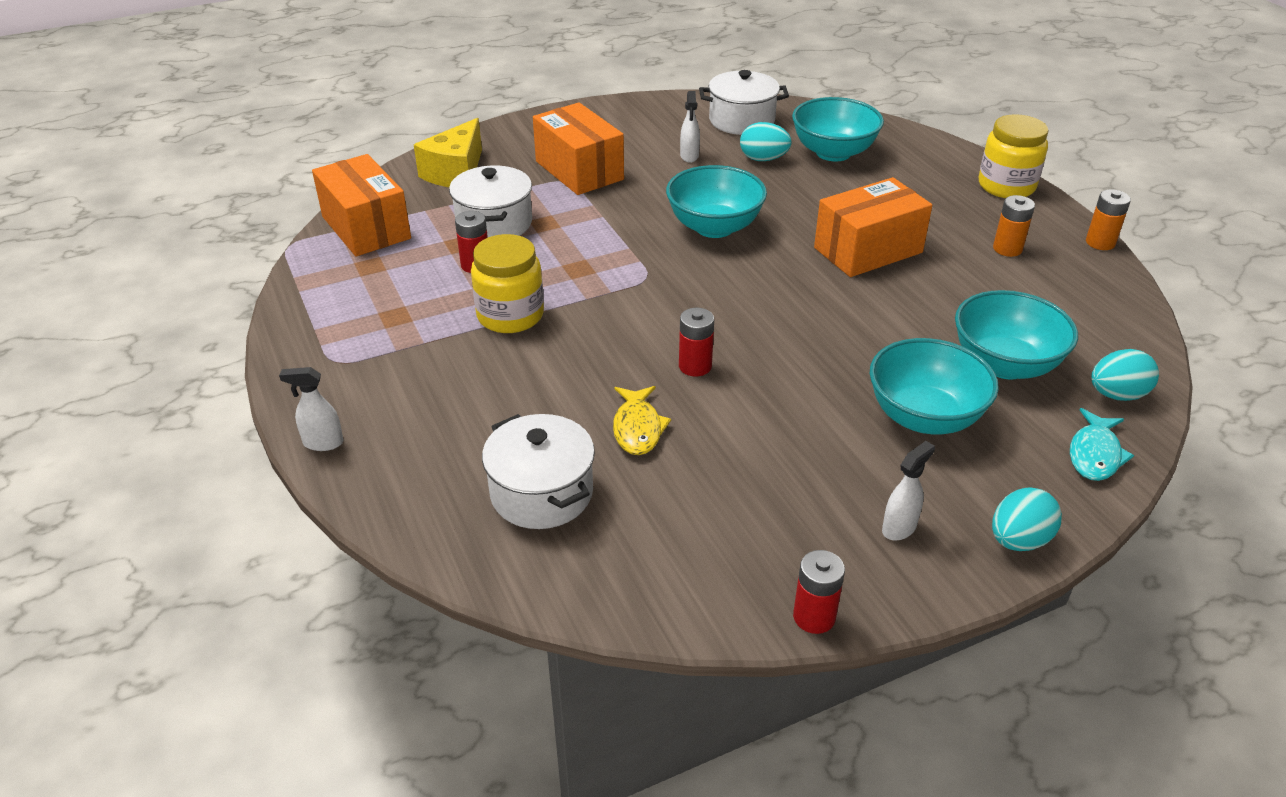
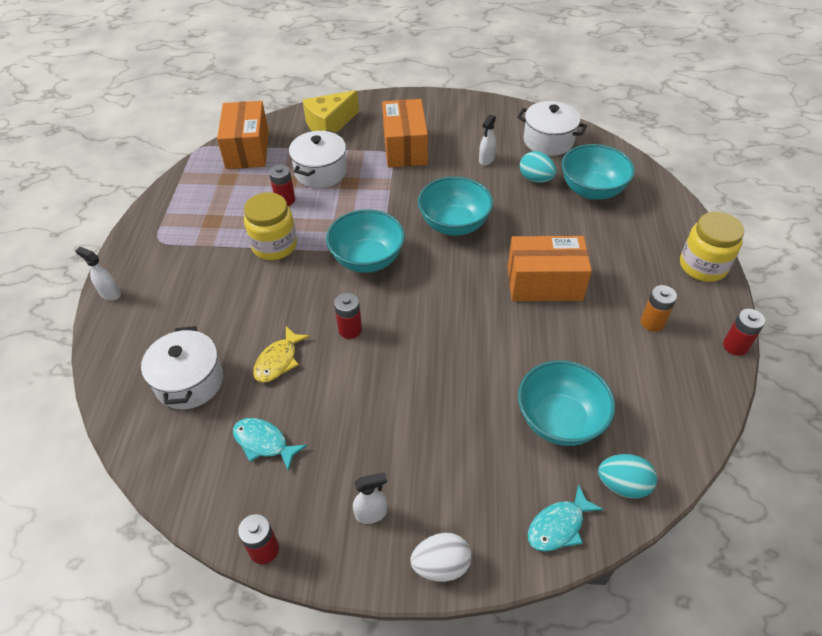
camera: 30 degrees right, 10 degrees up
(705, 515) = (264, 443): none -> turquoise fish
(924, 417) = (463, 436): turquoise bowl -> turquoise bowl (367, 259)
(1018, 540) = (441, 565): turquoise egg -> white egg
(1100, 242) = (735, 346): orange battery -> red battery

